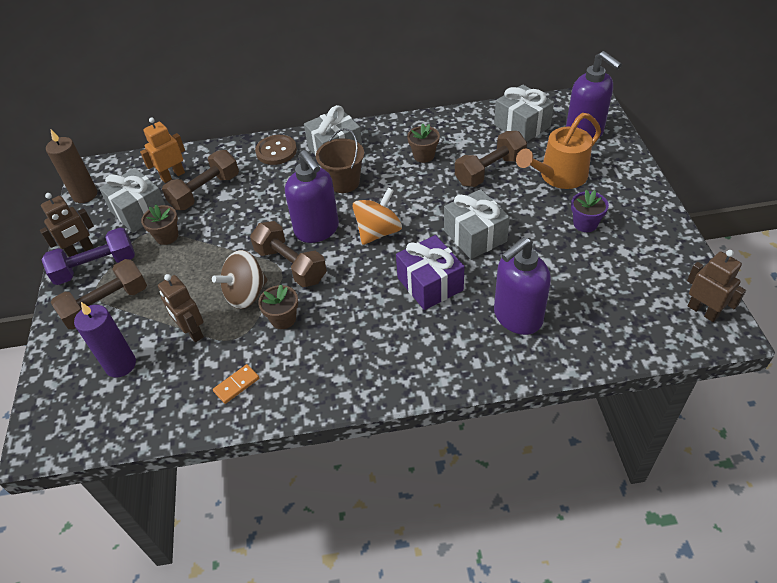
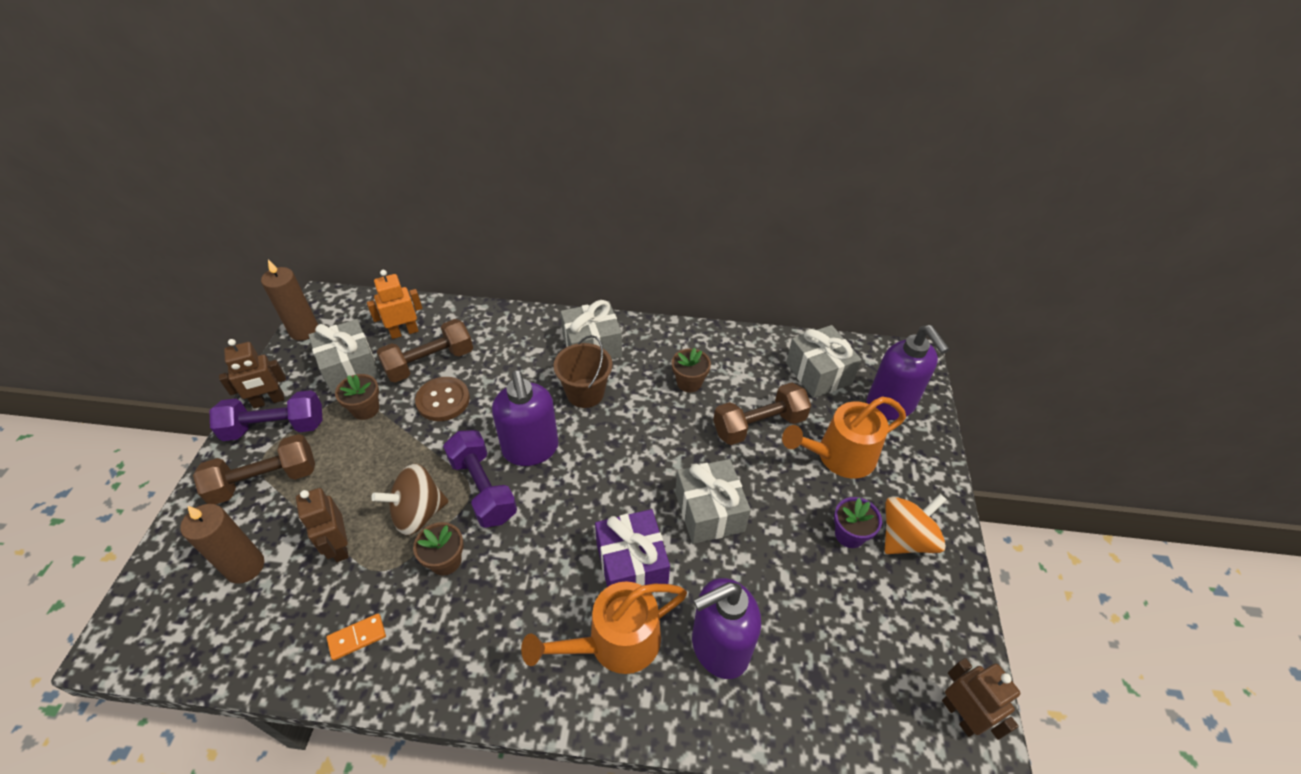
camera: 10 degrees right, 0 degrees up
(120, 365) = (245, 566): purple candle -> brown candle
(276, 151) = (527, 331): brown button -> brown button (443, 400)
(291, 265) = (483, 488): brown dumbbell -> purple dumbbell
(378, 232) = (598, 472): orange spinning top -> orange spinning top (905, 538)
(438, 335) = (614, 643): none -> orange watering can

